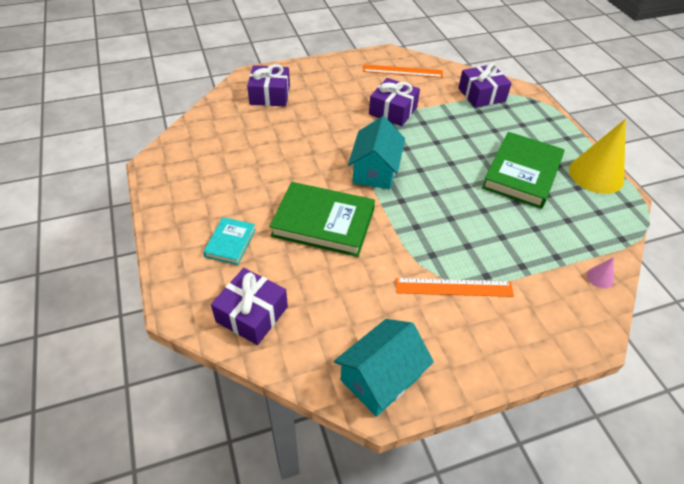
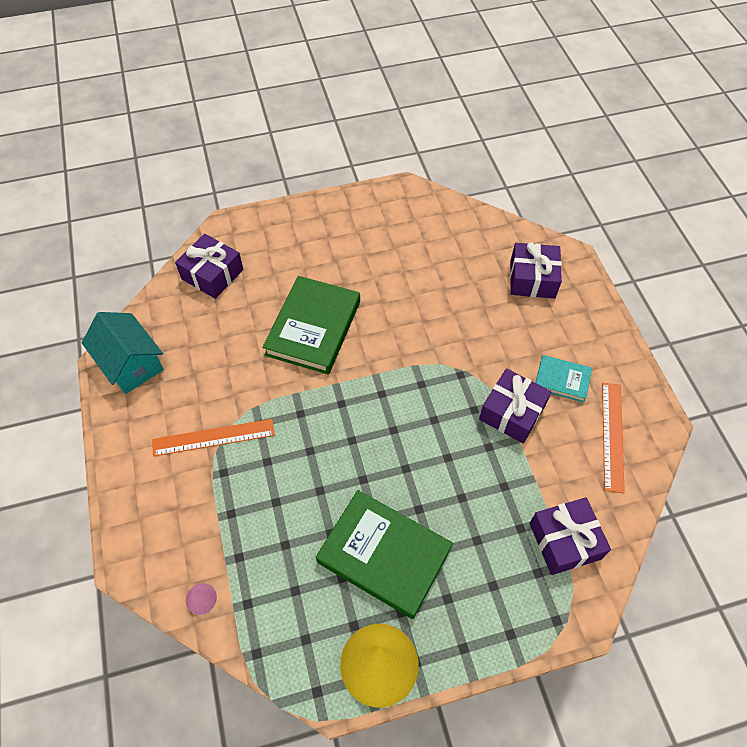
camera: 95 degrees right, 10 degrees up
(230, 243) = (294, 255): turquoise book -> turquoise book (562, 380)
(375, 170) = (392, 381): turquoise house -> none
(454, 287) = (213, 437): orange ruler -> orange ruler turned 75 degrees clockwise

